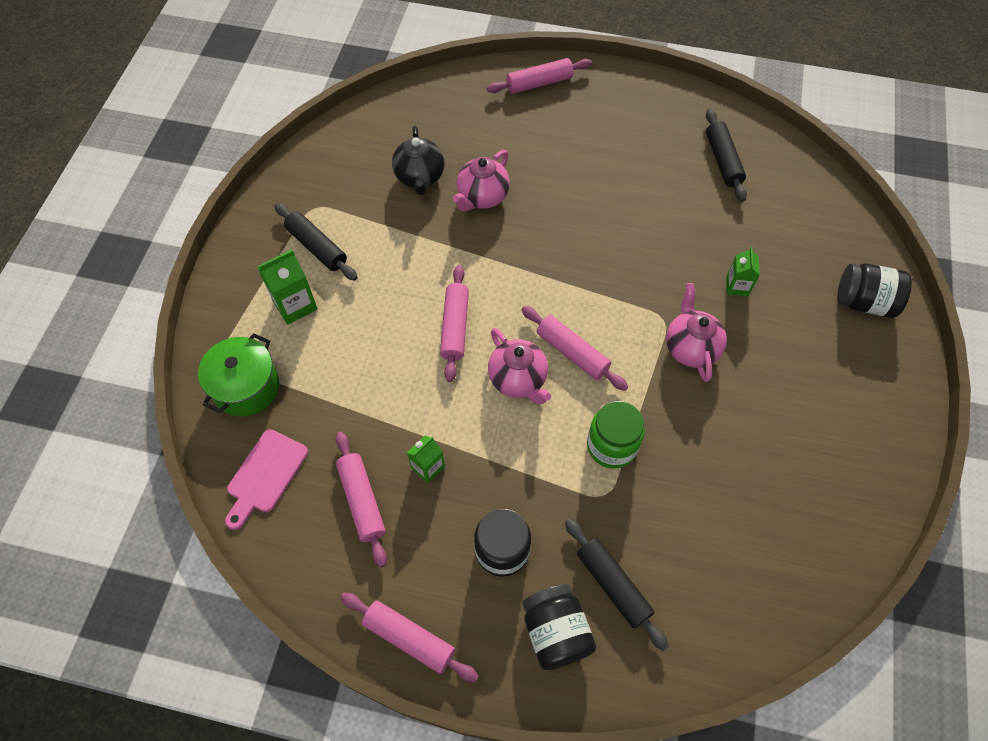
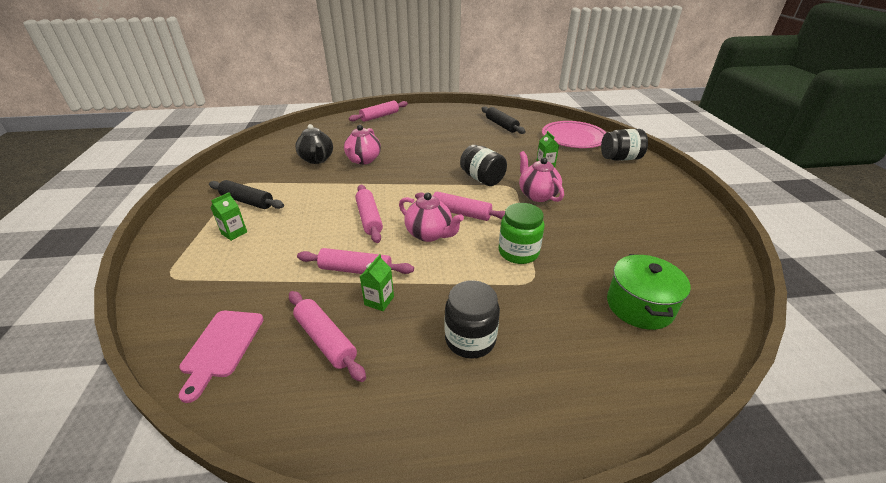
camera: 20 degrees left, 25 degrees down
(246, 387) = (194, 290): green pot -> green pot (639, 306)
(295, 305) = (234, 233): green carton -> green carton, size x0.65
(409, 638) = (413, 442): pink rolling pin -> pink rolling pin (356, 270)
(555, 632) = (551, 386): black jar -> black jar (482, 179)
(613, 585) = (576, 336): black rolling pin -> none
(822, 228) = (573, 138): none -> pink plate

